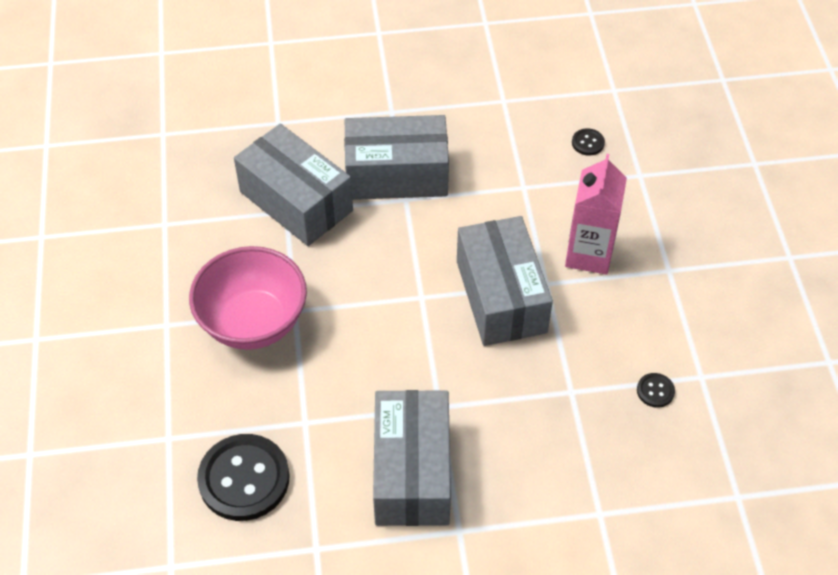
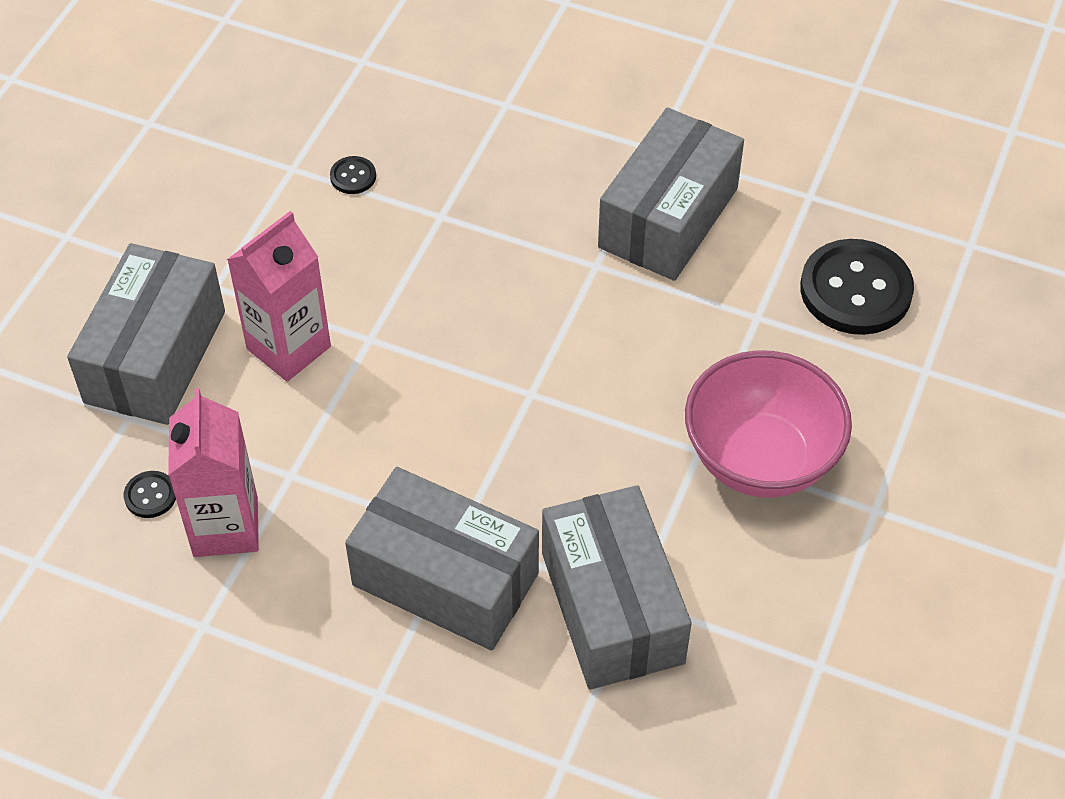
camera: 150 degrees left, 0 degrees up
(501, 296) = (435, 348): grey box -> grey box (155, 356)
(534, 146) = (225, 527): none -> pink carton

